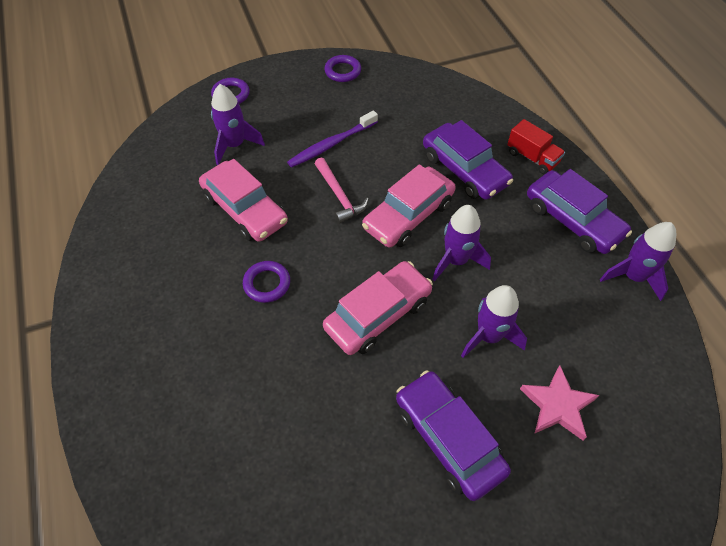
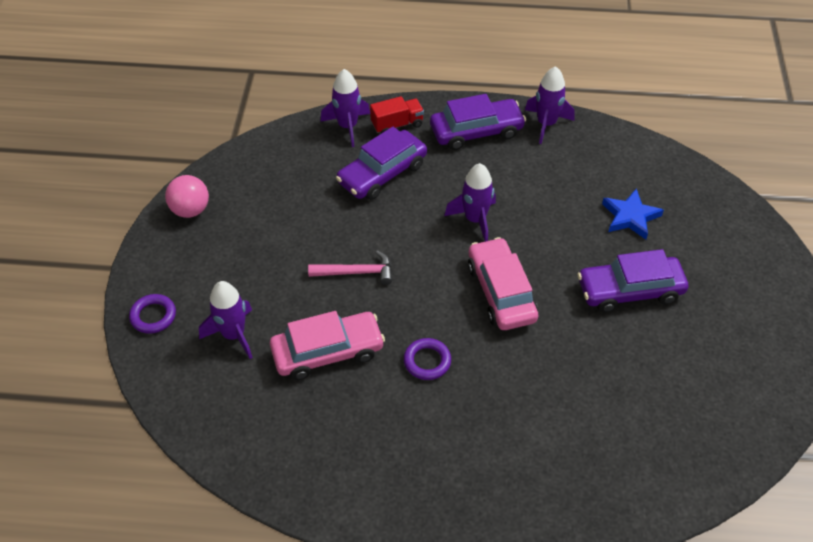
camera: 65 degrees left, 5 degrees down
(332, 144) = (287, 255): purple toothbrush -> none
(343, 71) = (190, 210): purple ring -> pink ball
(408, 215) = (409, 232): pink car -> none
(464, 170) = (382, 173): purple car -> purple car turned 150 degrees clockwise
(489, 336) = (556, 230): purple rocket -> purple rocket (347, 127)
(557, 406) = (630, 217): pink star -> blue star

